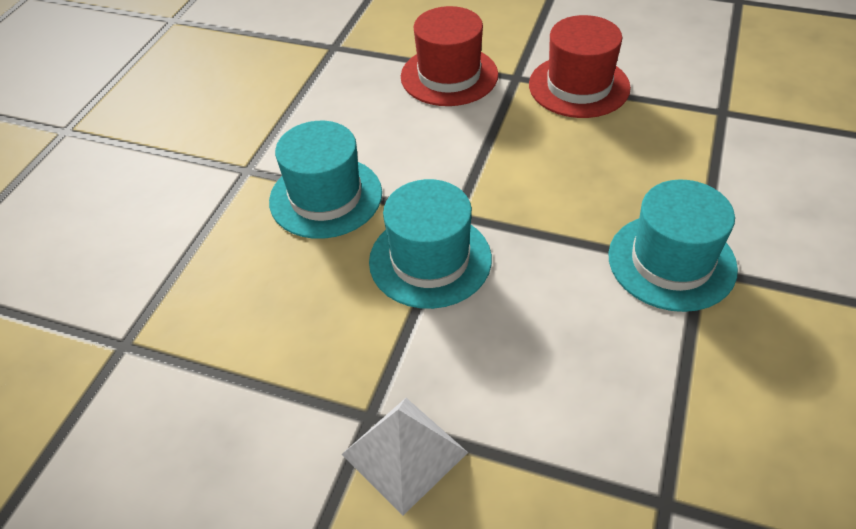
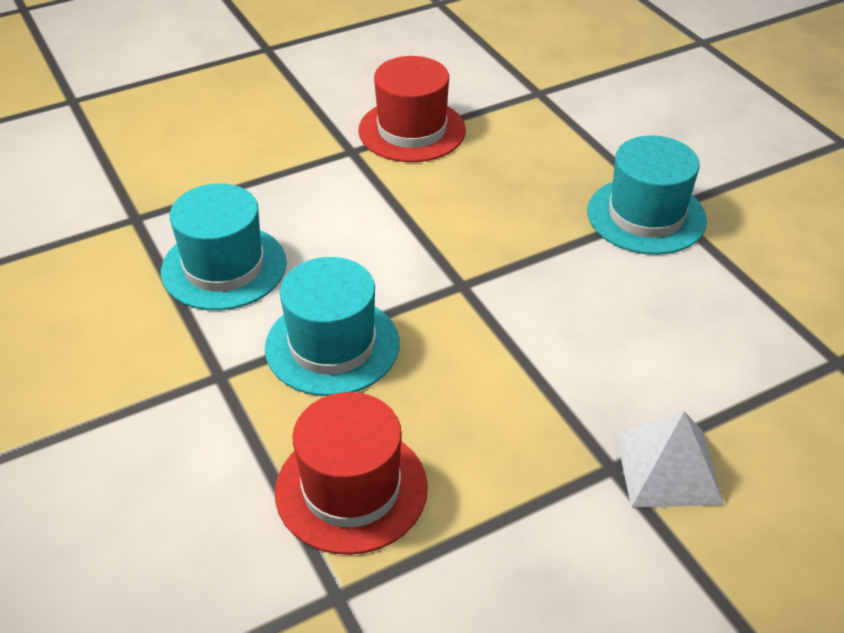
camera: 50 degrees left, 5 degrees down
(430, 260) = (490, 330): turquoise hat -> turquoise hat (224, 267)
(449, 75) = (290, 181): red hat -> red hat (351, 489)

